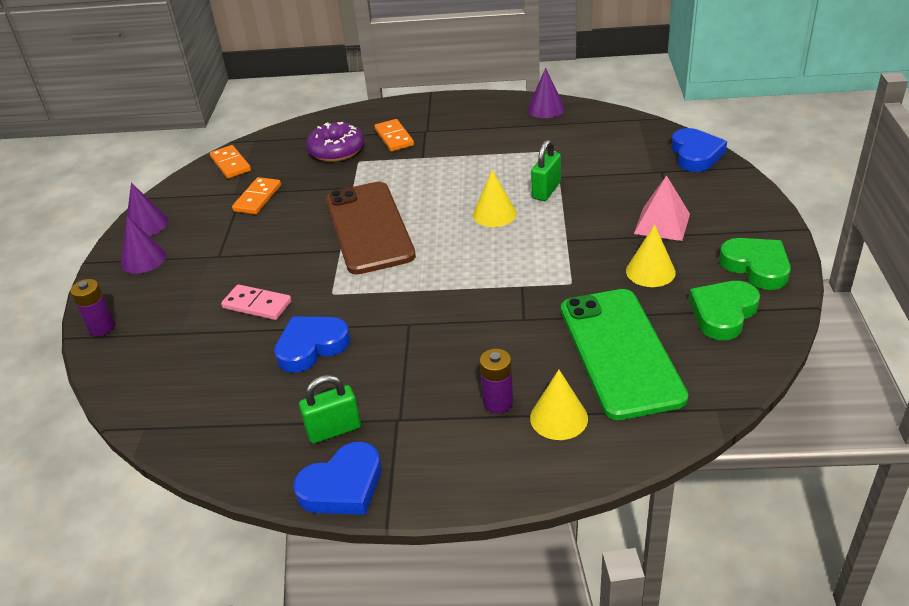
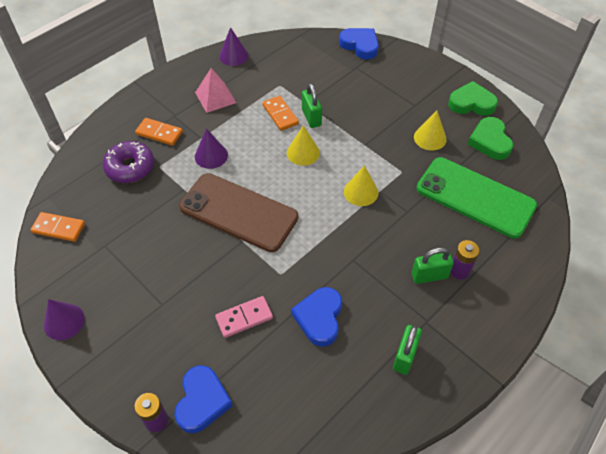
camera: 50 degrees left, 15 degrees up
(143, 259) = (106, 349): purple cone -> purple cone (211, 156)
(257, 198) = (124, 241): orange domino -> orange domino (280, 114)
(342, 486) = (453, 383): blue heart -> blue heart (202, 401)
(459, 385) = (429, 276): none -> green padlock
(558, 418) = (496, 256): yellow cone -> yellow cone (361, 192)
(662, 223) = (398, 103): pink pyramid -> pink pyramid (215, 97)

